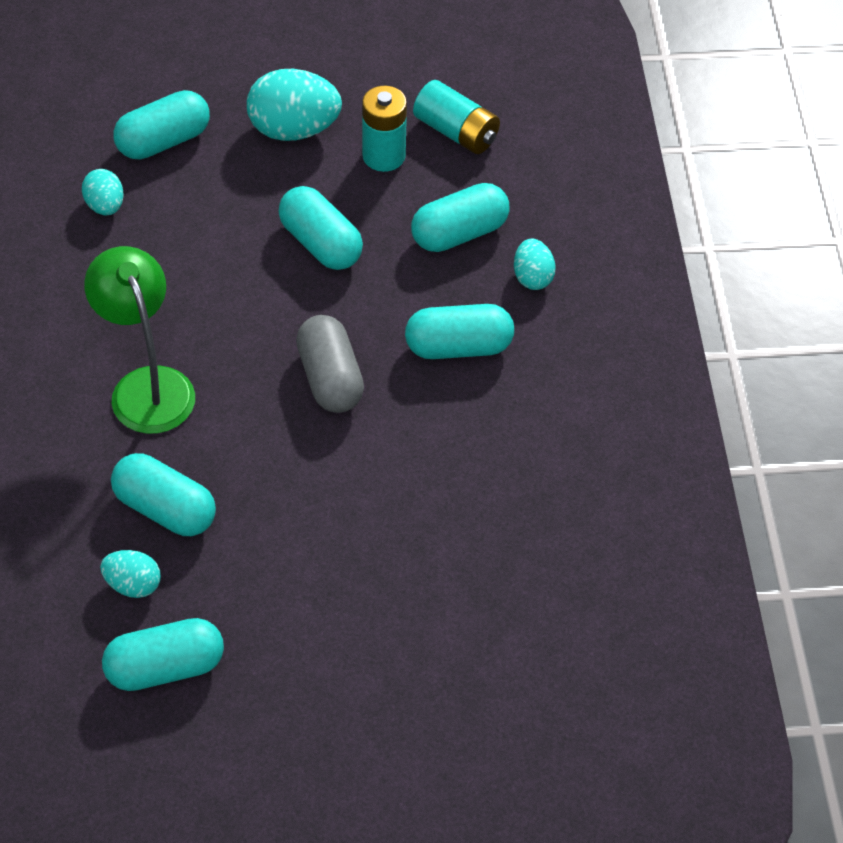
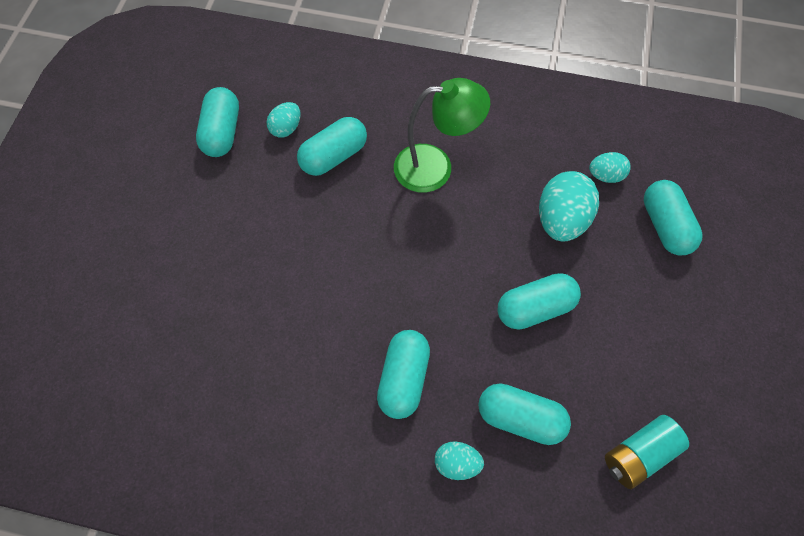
camera: 110 degrees right, 10 degrees up
(294, 129) = (663, 322): turquoise egg -> turquoise egg (562, 220)
(330, 378) = (404, 279): grey capsule -> none
(384, 156) = (621, 384): turquoise battery -> none
(459, 233) = (520, 419): turquoise capsule -> turquoise capsule turned 60 degrees counterclockwise

